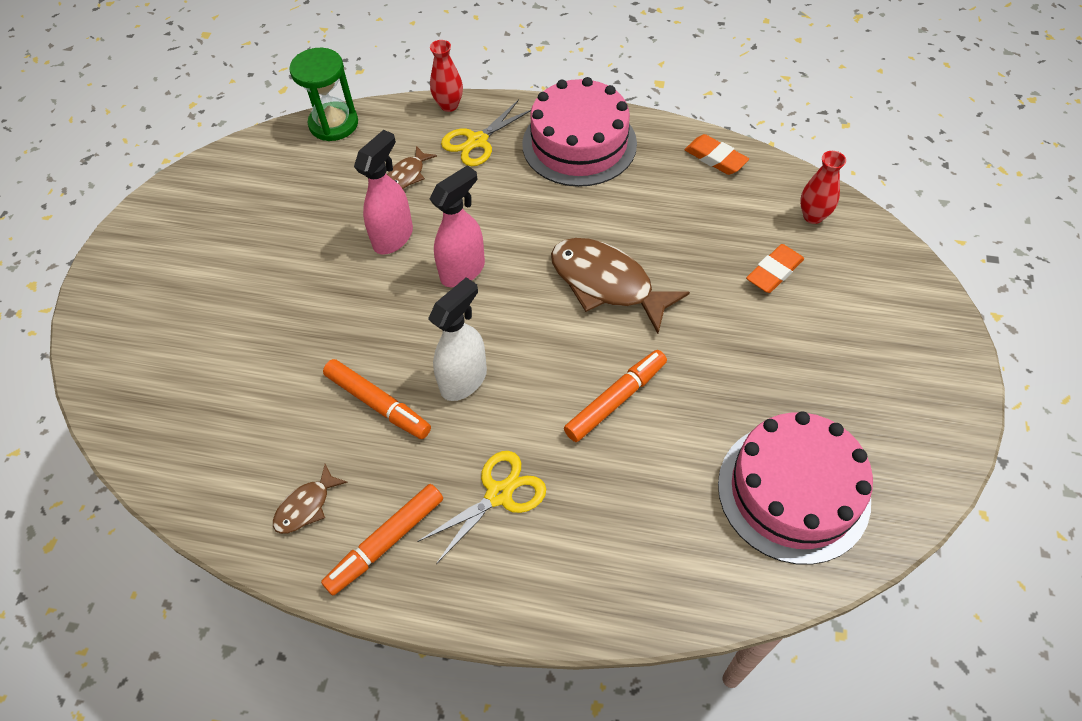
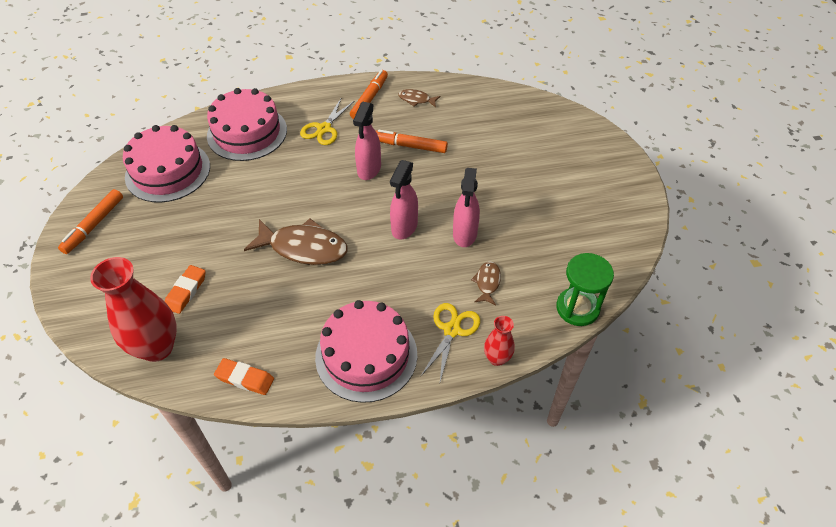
camera: 155 degrees right, 5 degrees down
(306, 506) = (416, 100): brown fish -> brown fish turned 90 degrees counterclockwise
(464, 380) = (369, 169): white spray bottle -> pink spray bottle
(615, 400) = (276, 185): orange marker -> orange marker (94, 225)
(639, 536) = (247, 132): none -> pink cake
(813, 216) = (157, 347): red vase -> red vase, size x1.95

